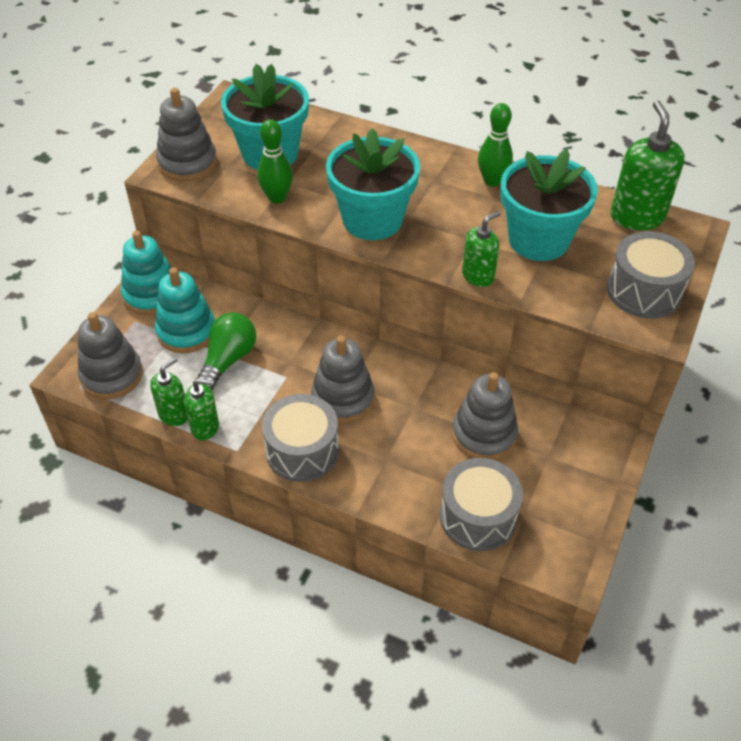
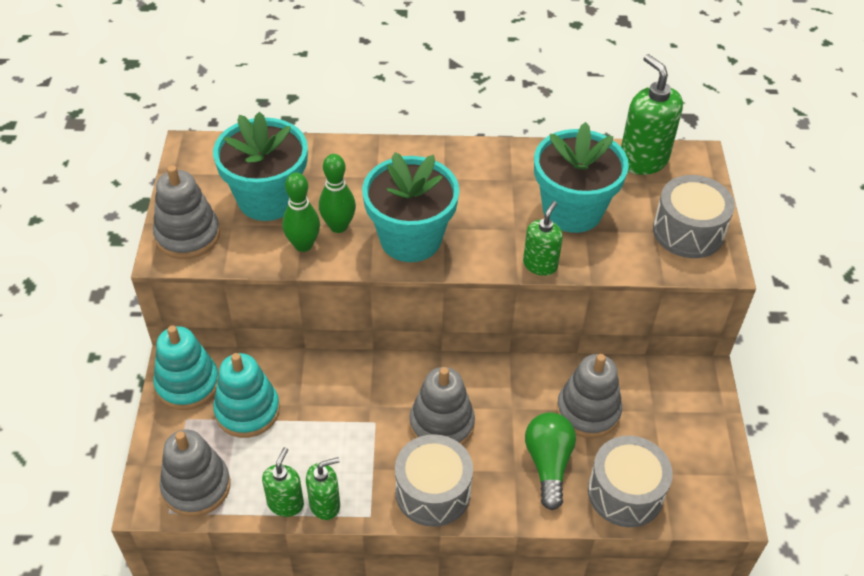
camera: 25 degrees left, 0 degrees up
(228, 360) = (307, 426): green light bulb -> green light bulb (548, 464)
(492, 181) = (498, 163): green bowling pin -> green bowling pin (338, 226)

